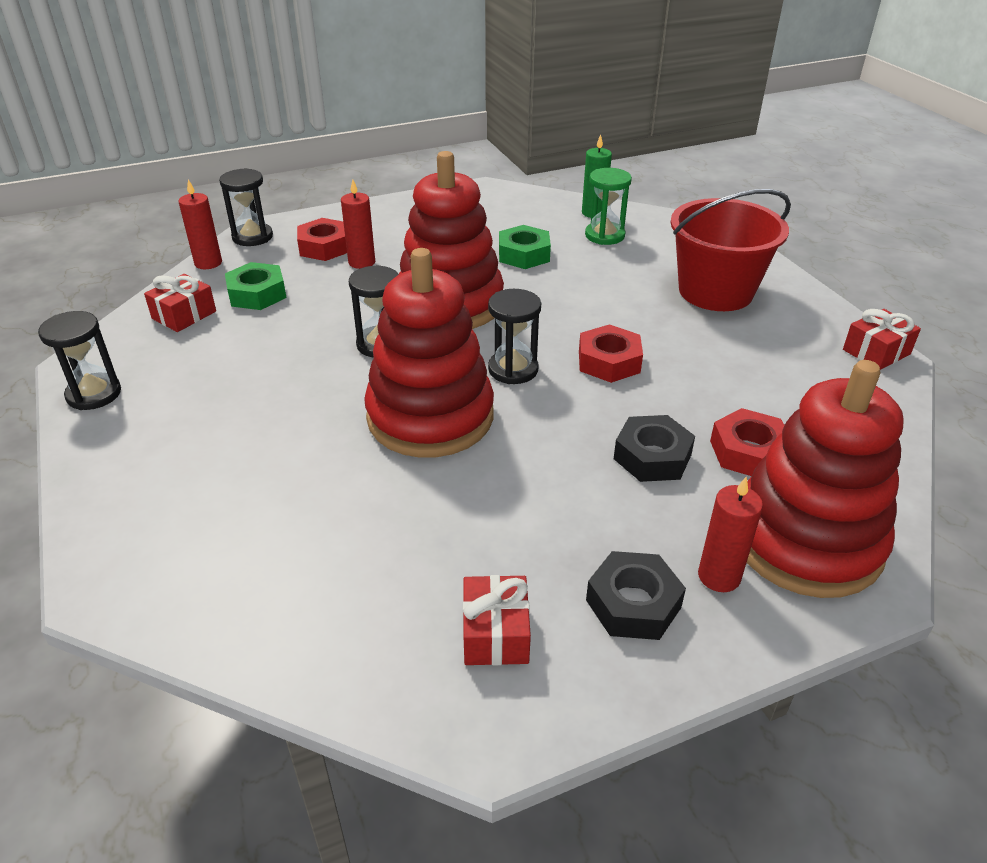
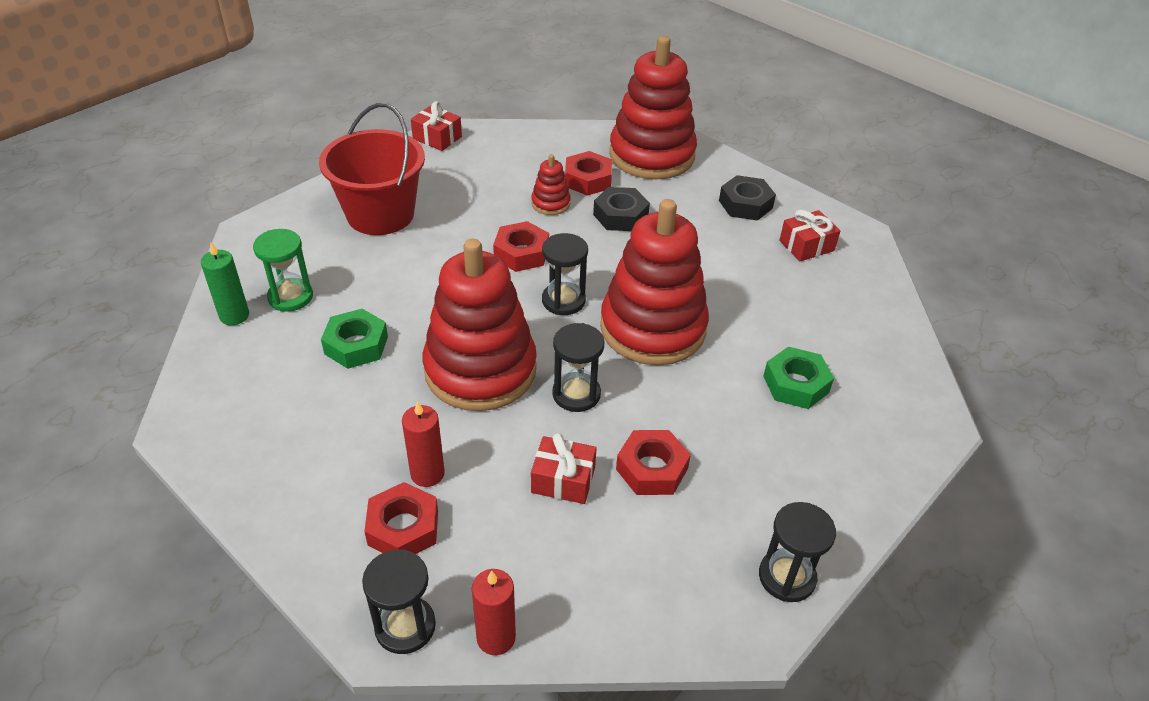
camera: 115 degrees left, 5 degrees up
(184, 315) = (619, 587): red gift -> red gift (563, 480)
(257, 294) = (541, 539): green nut -> green nut (796, 384)
(263, 360) = (652, 469): none -> red nut
(700, 405) = (550, 203): none -> red stacking toy
(719, 576) = (702, 180): red candle -> none

